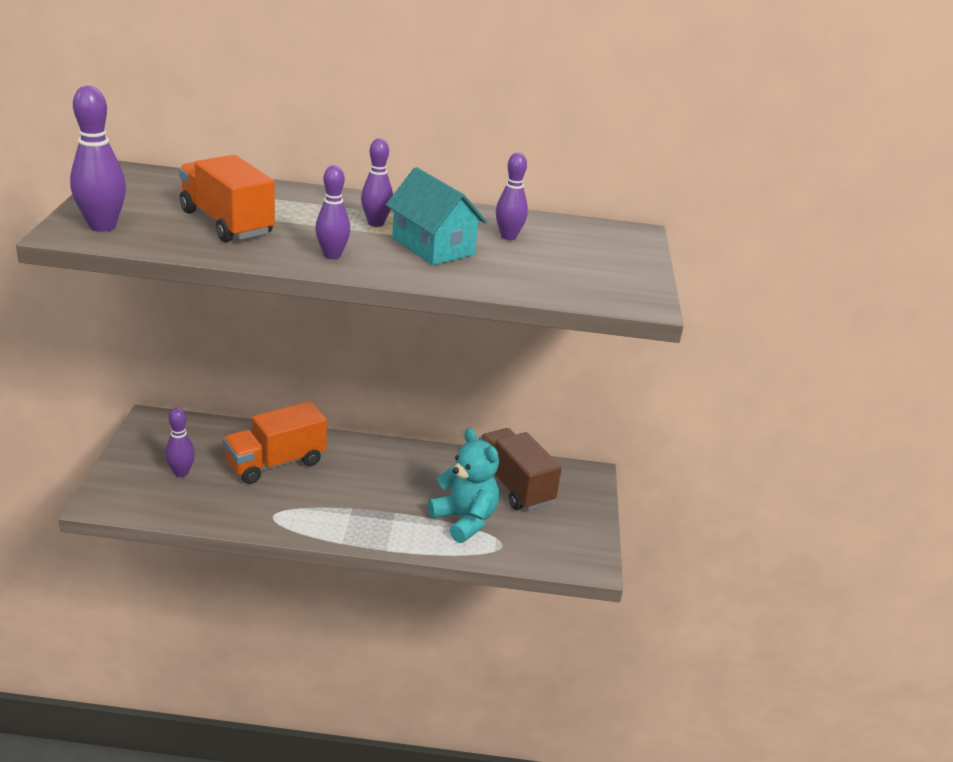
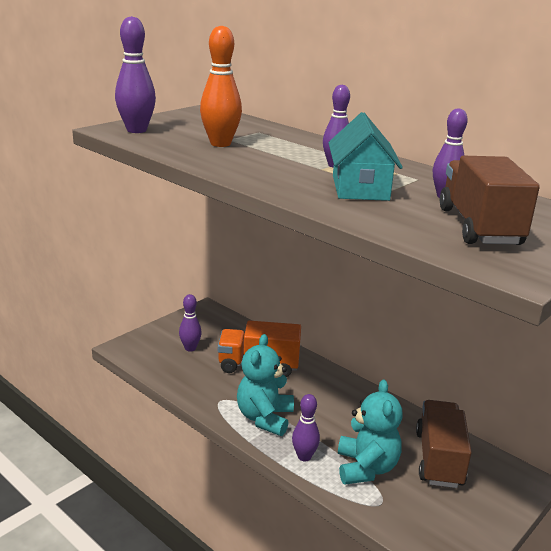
camera: 40 degrees right, 5 degrees down
(227, 223) = (220, 144): orange truck -> orange bowling pin
(332, 255) = (264, 175): purple bowling pin -> purple bowling pin (304, 456)
(334, 514) = (264, 418): none -> turquoise teddy bear
(570, 264) = (479, 227): none -> brown truck

